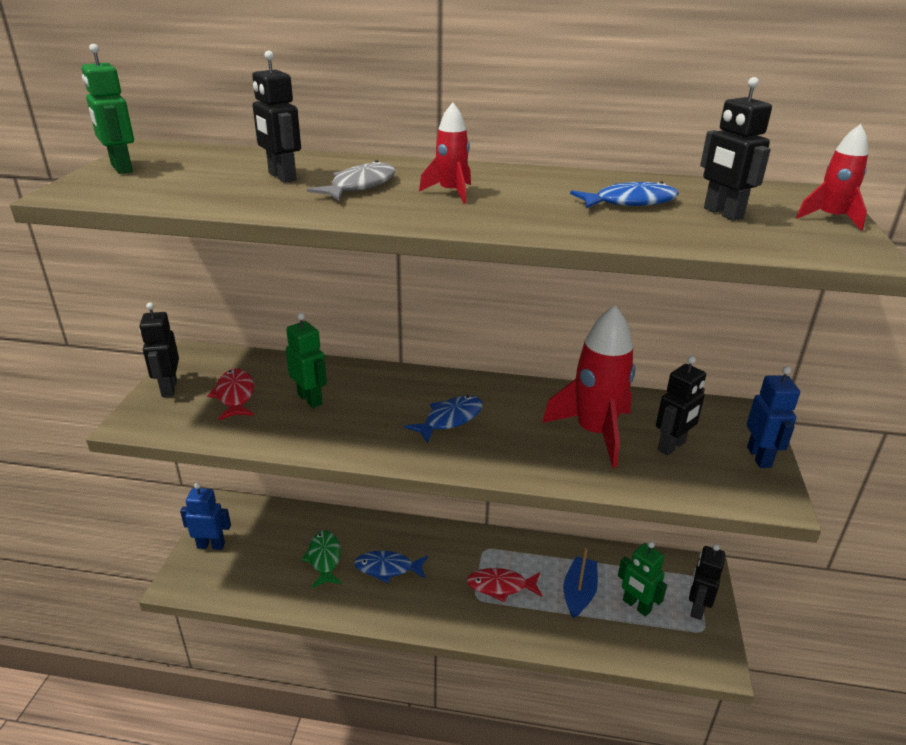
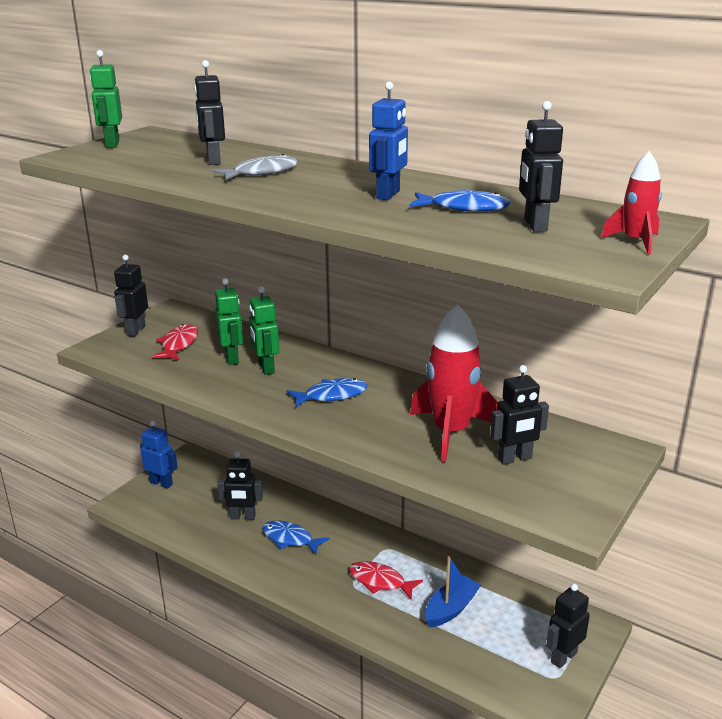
camera: 25 degrees right, 5 degrees down
(324, 558) = (242, 517): green fish -> black robot
(451, 192) = (324, 185): red rocket -> none
(636, 606) = (500, 636): green robot -> green robot (266, 368)
(759, 457) = (595, 487): blue robot -> blue robot (388, 195)

